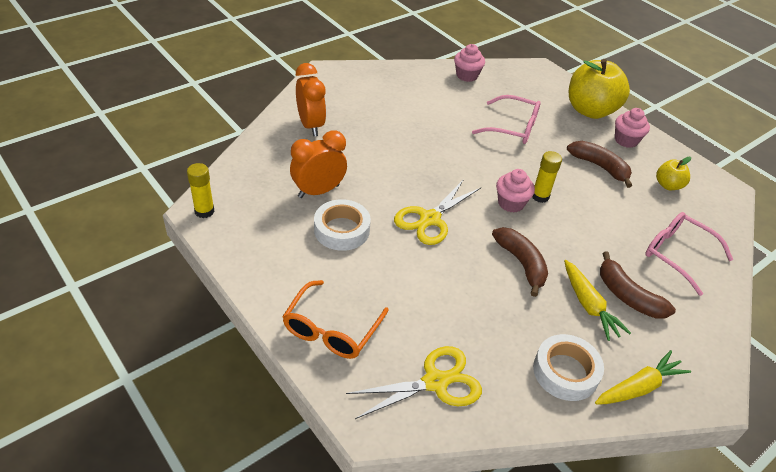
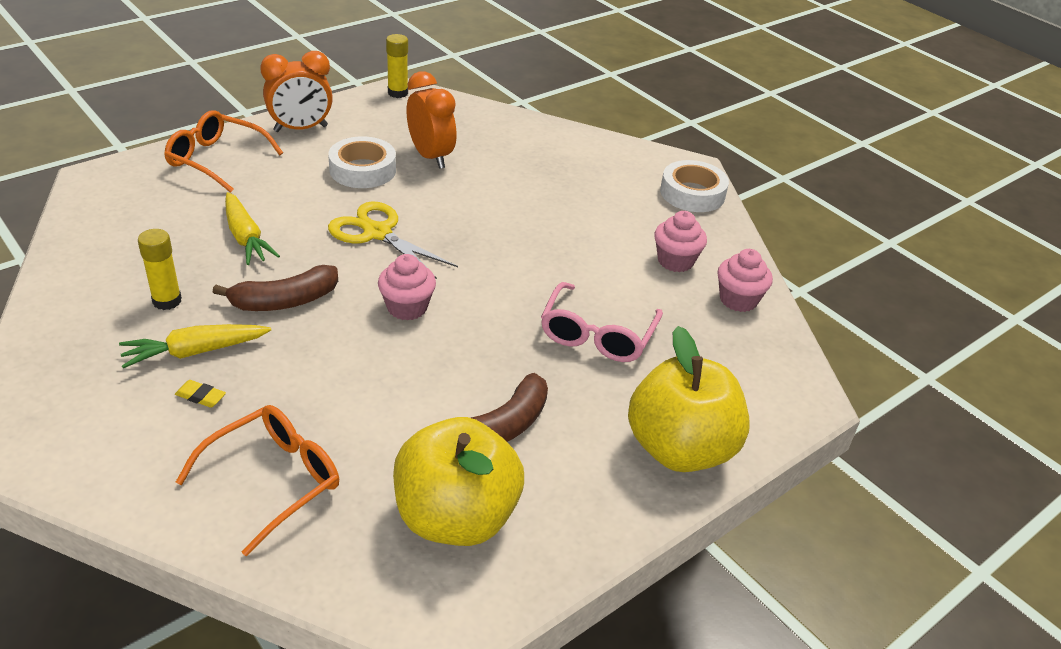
camera: 90 degrees right, 5 degrees down
(311, 125) = (560, 154): orange clock -> orange clock (301, 129)
(435, 382) = (125, 217): yellow scissors -> none
(540, 196) = (422, 340): yellow glue stick -> yellow glue stick (167, 301)
(565, 372) = (98, 312): white tape -> white tape (692, 193)
(626, 140) = (591, 484): pink cupcake -> pink cupcake (675, 261)
(628, 296) = (201, 396): brown banana -> yellow eraser
(639, 387) = (48, 372): yellow carrot -> yellow carrot (246, 237)
(668, 185) = (456, 517): yellow apple -> yellow apple, size x2.05
(677, 254) = (274, 480): pink glasses -> orange glasses

